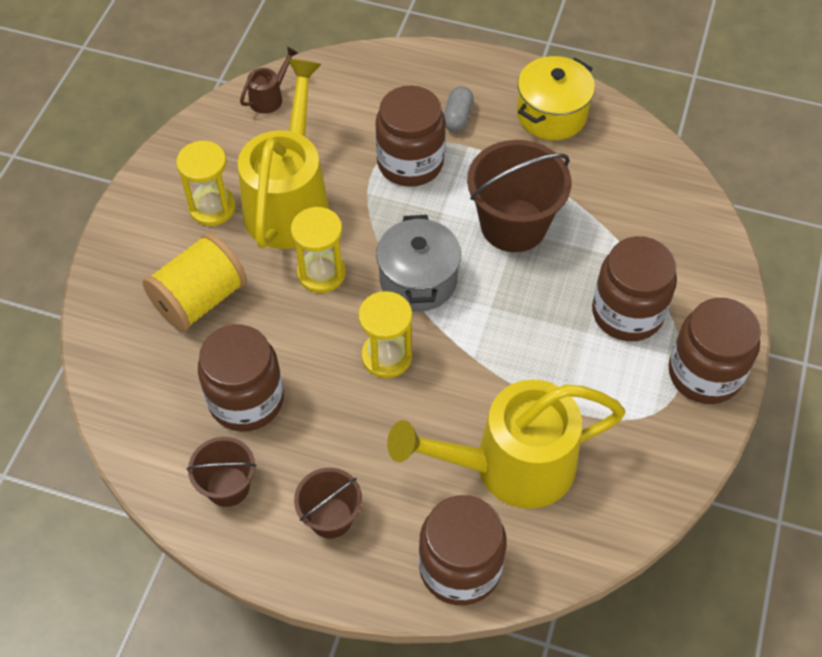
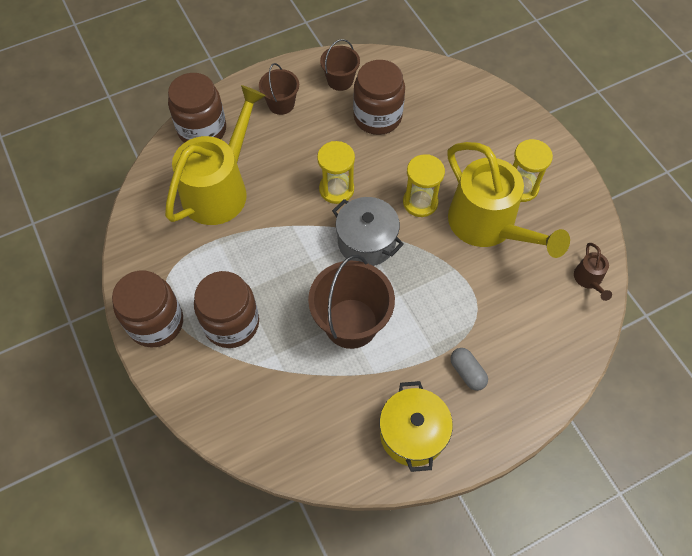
camera: 135 degrees right, 5 degrees up
(200, 299) = (460, 140): yellow spool -> none
(410, 163) = (455, 311): brown jar -> none

